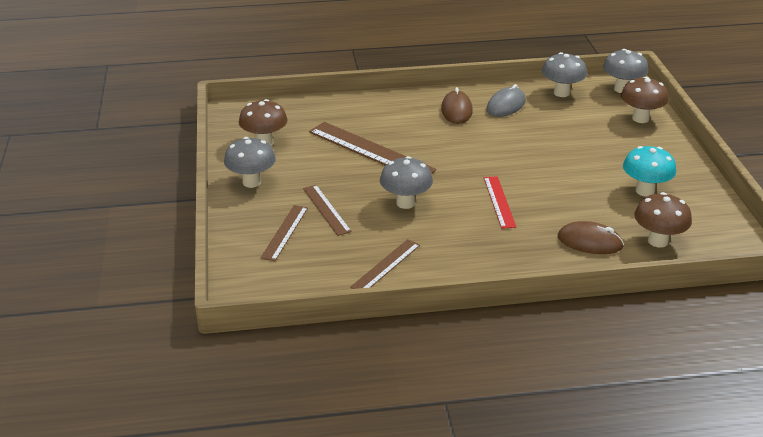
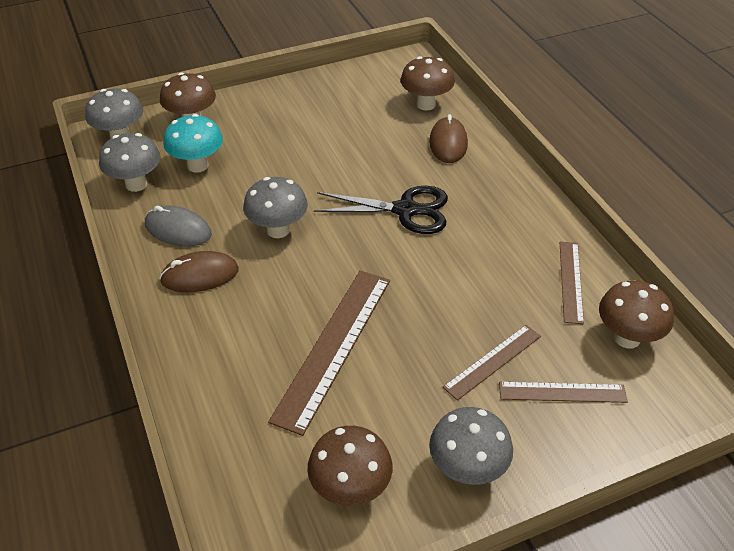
camera: 105 degrees left, 10 degrees up
(315, 277) = (627, 338): none -> brown mushroom
(386, 266) = (571, 281): brown ruler -> brown ruler turned 75 degrees clockwise
(405, 203) = (443, 287): grey mushroom -> grey mushroom (278, 230)
(499, 202) = (406, 210): red ruler -> black scissors
(645, 191) = (342, 114): turquoise mushroom -> turquoise mushroom (197, 165)

